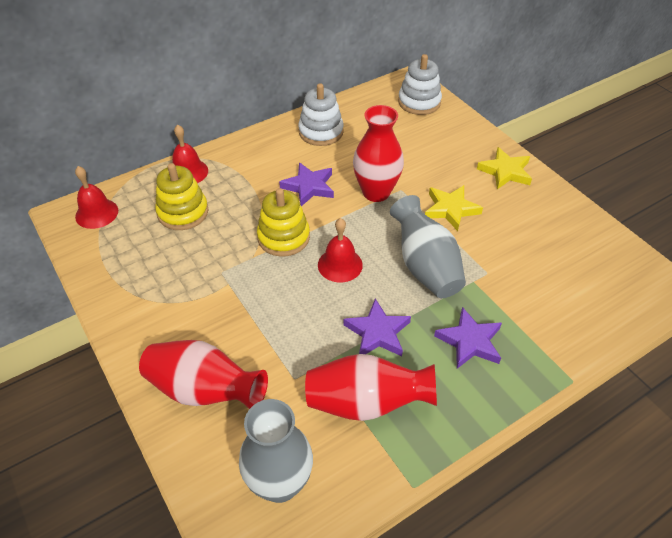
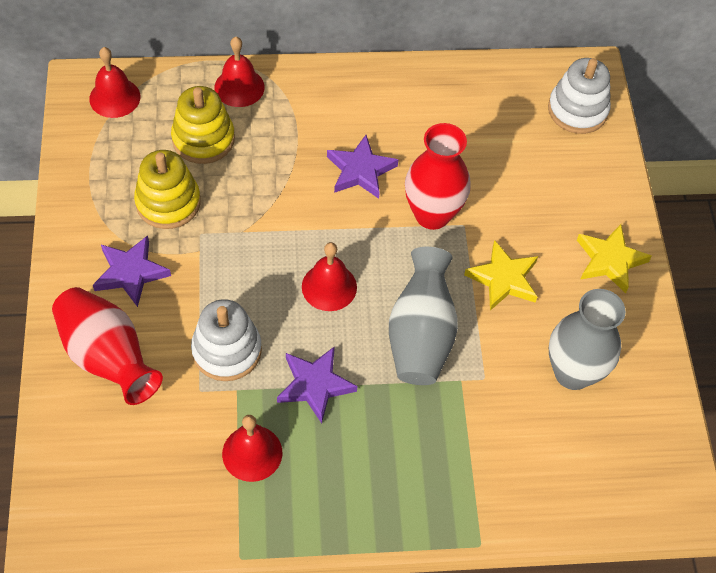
camera: 25 degrees right, 10 degrees up
(280, 483) = (121, 486): grey vase -> grey vase (573, 372)
(283, 237) = (291, 223): yellow stacking toy -> yellow stacking toy (168, 202)
(321, 132) = (424, 100): white stacking toy -> white stacking toy (227, 350)
(366, 403) = (252, 453): red vase -> red bell
(469, 341) = (404, 445): purple star -> purple star (130, 273)

